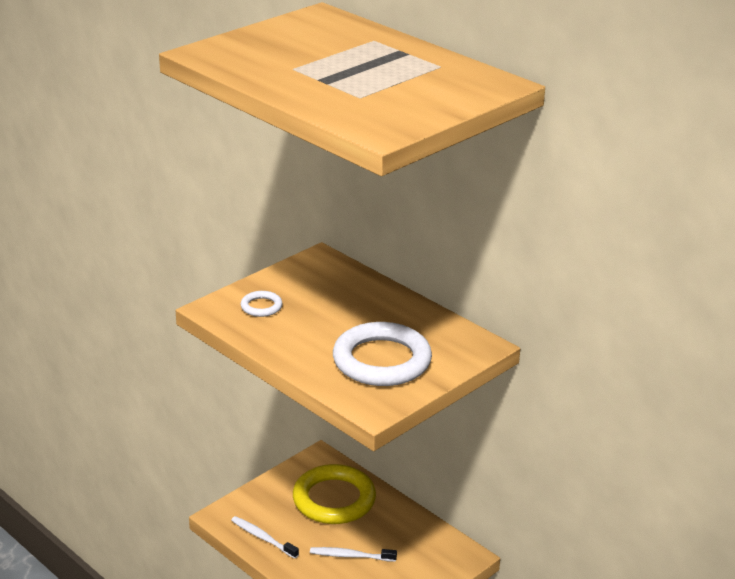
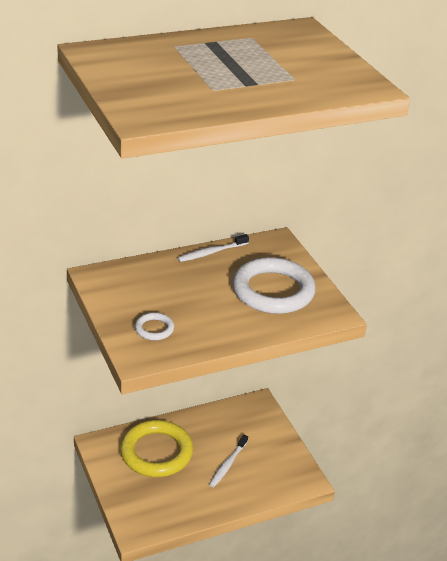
camera: 70 degrees left, 5 degrees up
(263, 538) = (178, 511): white toothbrush -> white toothbrush (211, 252)

